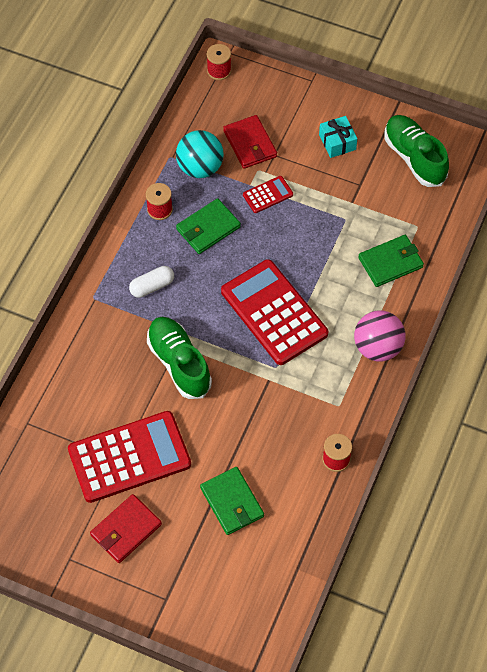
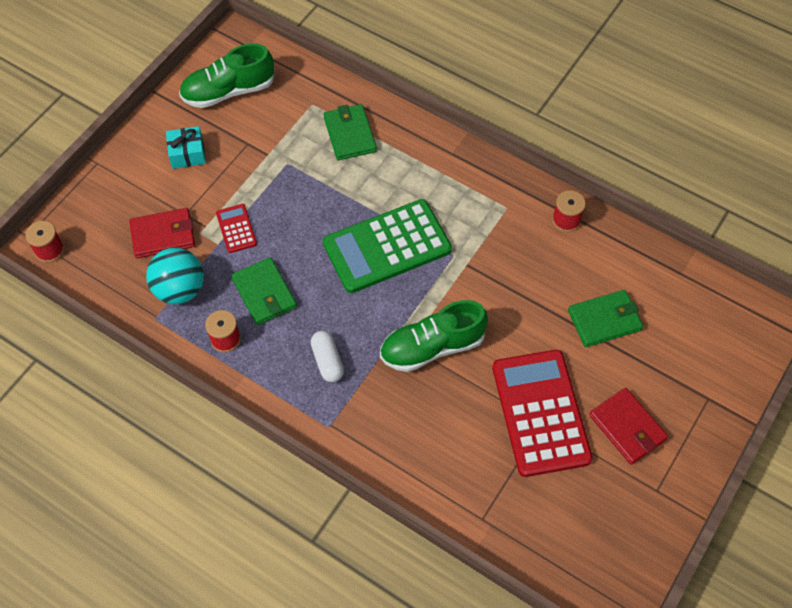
camera: 80 degrees left, 0 degrees up
(274, 312) = (387, 247): red calculator -> green calculator
(377, 347) = (446, 163): pink ball -> none

